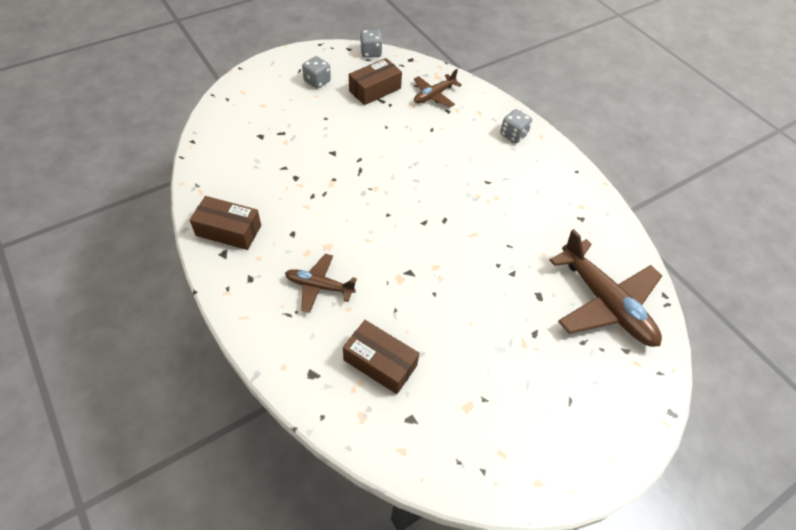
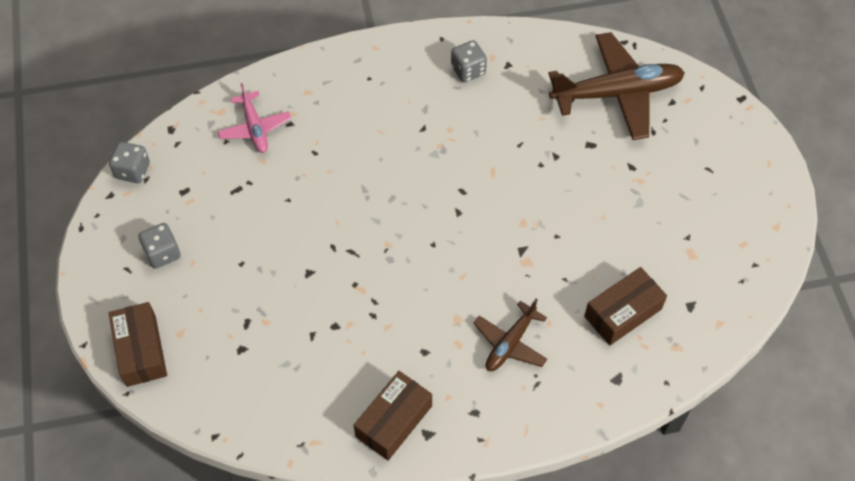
camera: 65 degrees left, 5 degrees up
(375, 89) = (212, 190): brown box -> brown box (141, 350)
(434, 95) = (255, 128): brown plane -> pink plane
(513, 135) = (361, 73): grey dice -> grey dice (468, 70)

